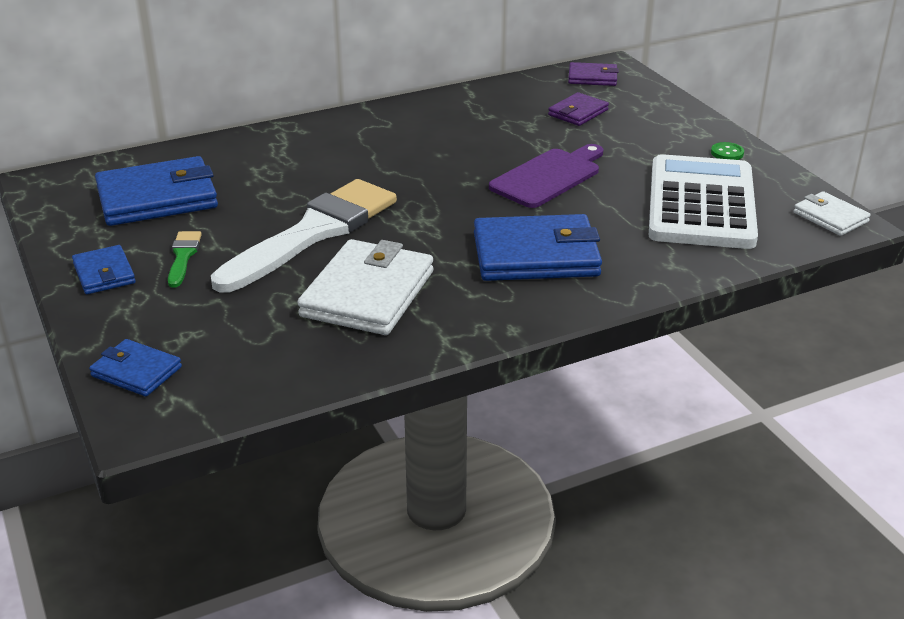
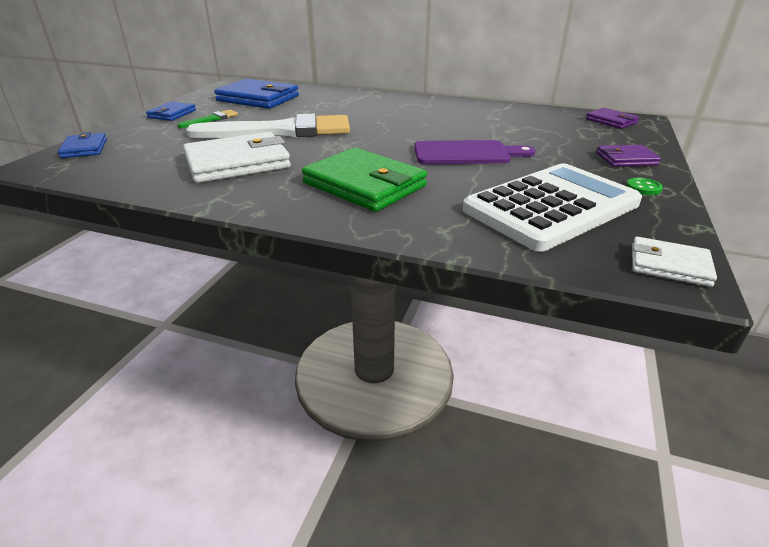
camera: 45 degrees right, 0 degrees up
(535, 255) = (364, 185): blue wallet -> green wallet
(578, 112) = (561, 133): purple wallet -> purple wallet (626, 159)
(830, 217) = (669, 265): white wallet -> white wallet turned 75 degrees counterclockwise

